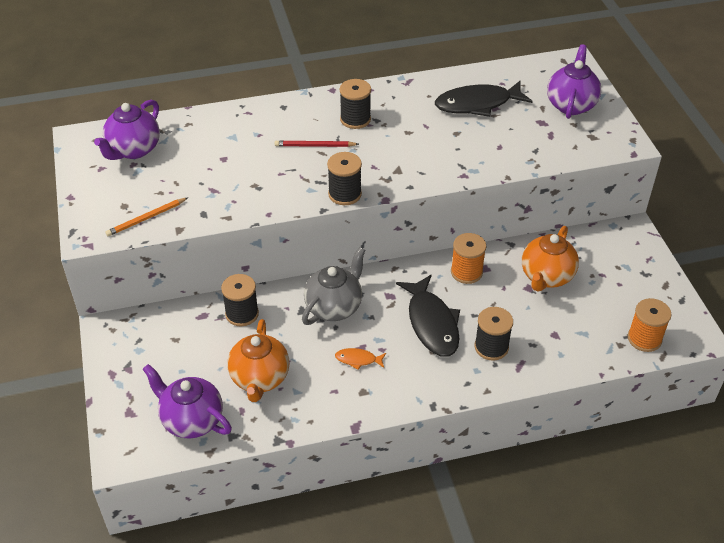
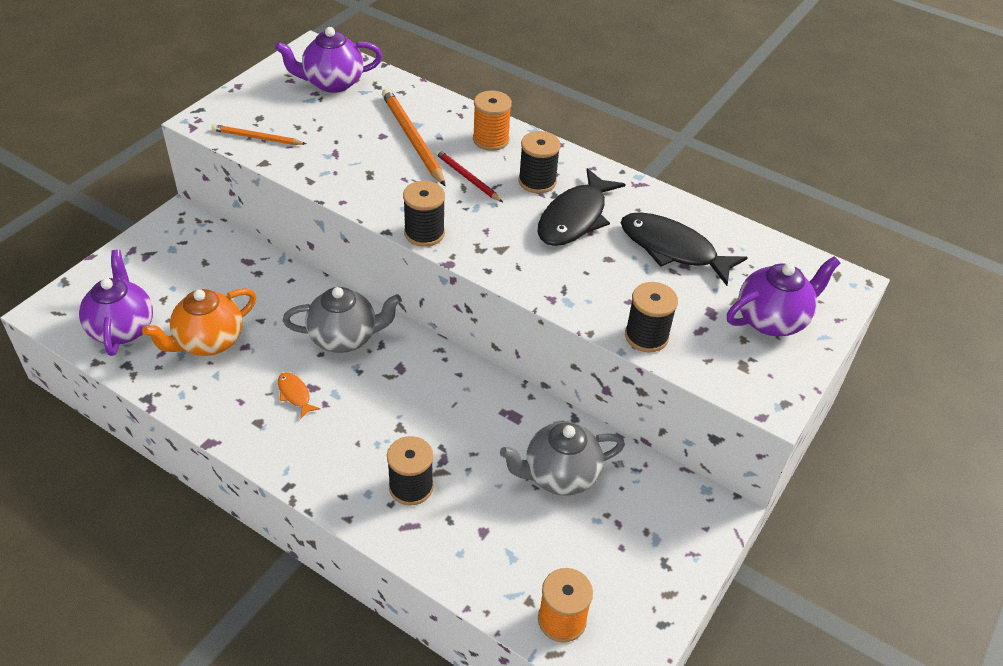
camera: 45 degrees right, 0 degrees up
(242, 314) = (274, 283): black spool -> black spool (646, 336)
(245, 147) = (412, 139): none -> orange pencil
(432, 323) = (396, 420): black fish -> black fish (575, 218)
(466, 272) = (494, 406): orange spool -> orange spool (491, 140)
(546, 277) = (559, 475): orange teapot -> grey teapot

